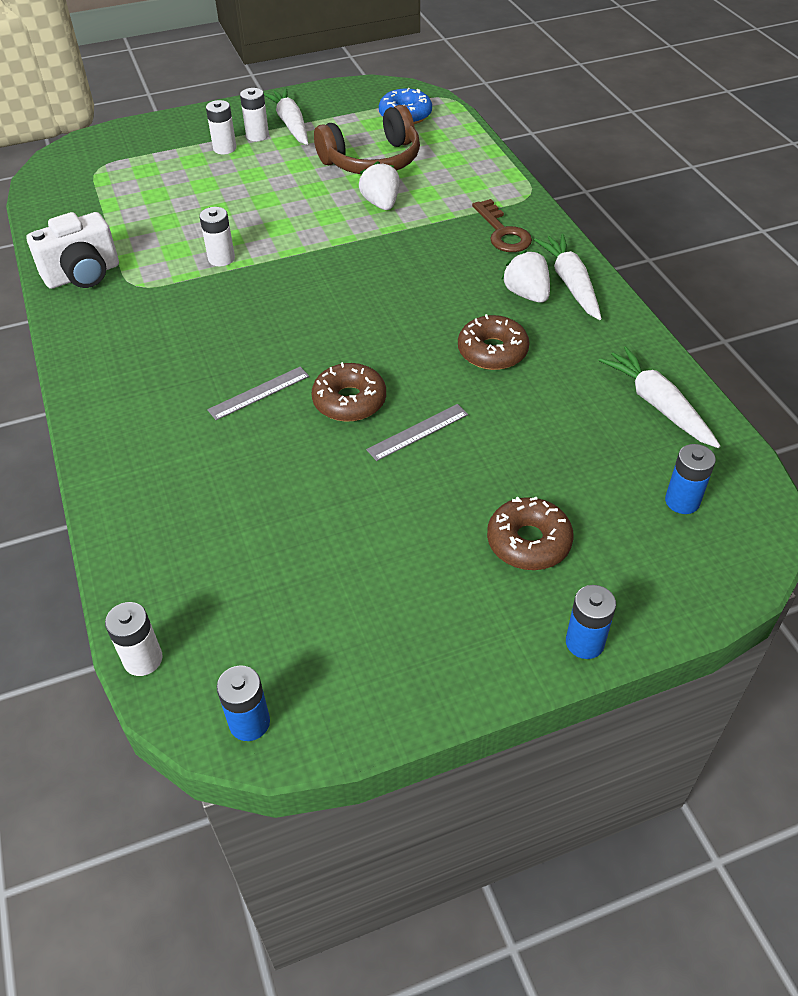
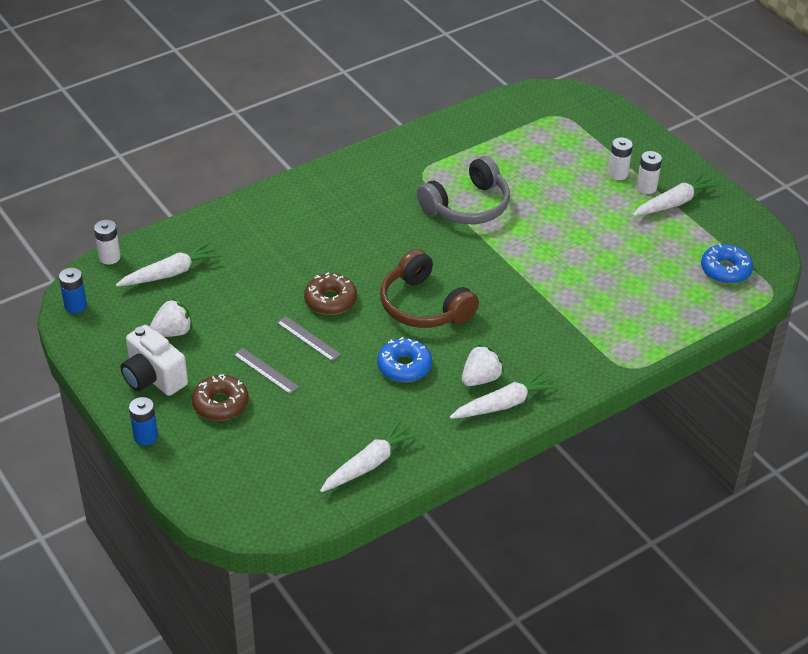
camera: 75 degrees right, 5 degrees down
(83, 275) = (424, 145): white camera -> white camera (153, 378)
(220, 575) = (170, 273): none -> white carrot
(221, 258) = (467, 206): white battery -> grey headphones
(259, 393) = (327, 256): grey ruler -> grey ruler (265, 371)
(372, 161) = (638, 262): brown headphones -> brown headphones (424, 306)
(381, 204) = (574, 277): white strawberry -> white strawberry (172, 332)
(492, 351) = (404, 366): brown donut -> blue donut
(503, 232) = (561, 356): brown key -> none
(682, 501) = (272, 480): blue battery -> none

